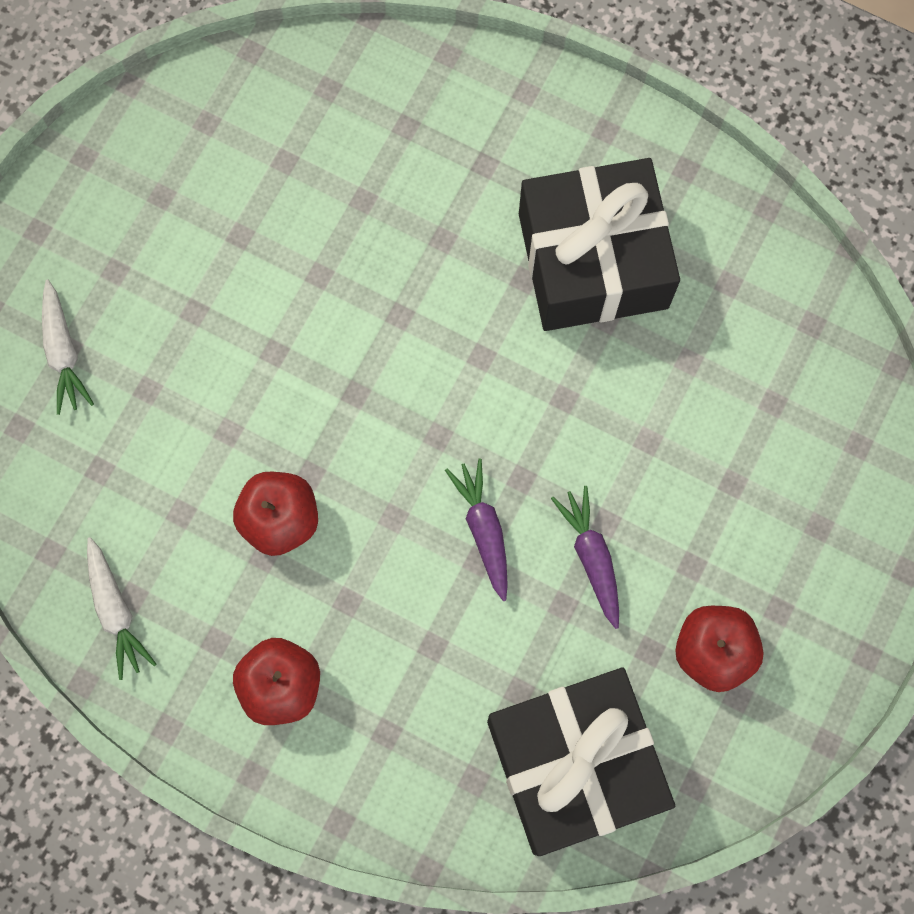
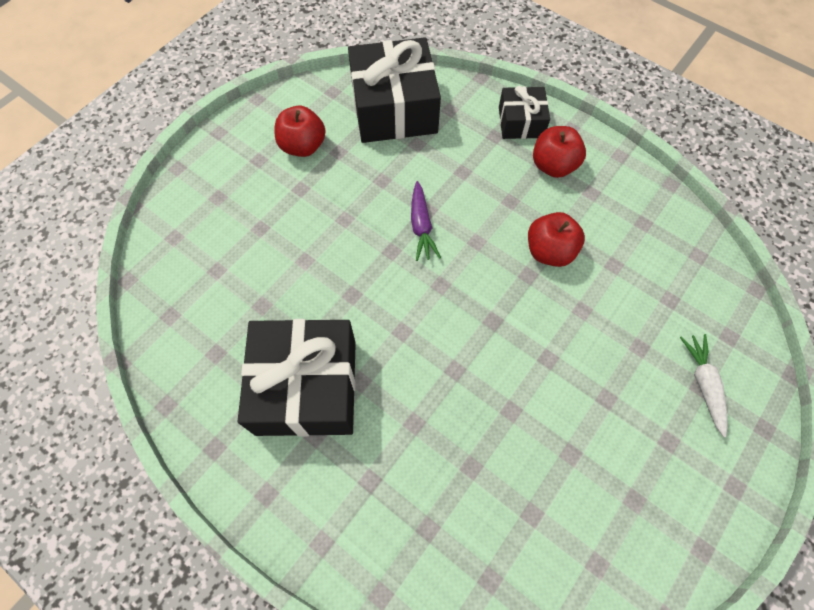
camera: 170 degrees left, 10 degrees down
(116, 611) = (653, 217): white carrot -> none
(343, 773) = (521, 122): none -> black gift
(591, 557) = (358, 202): purple carrot -> none

